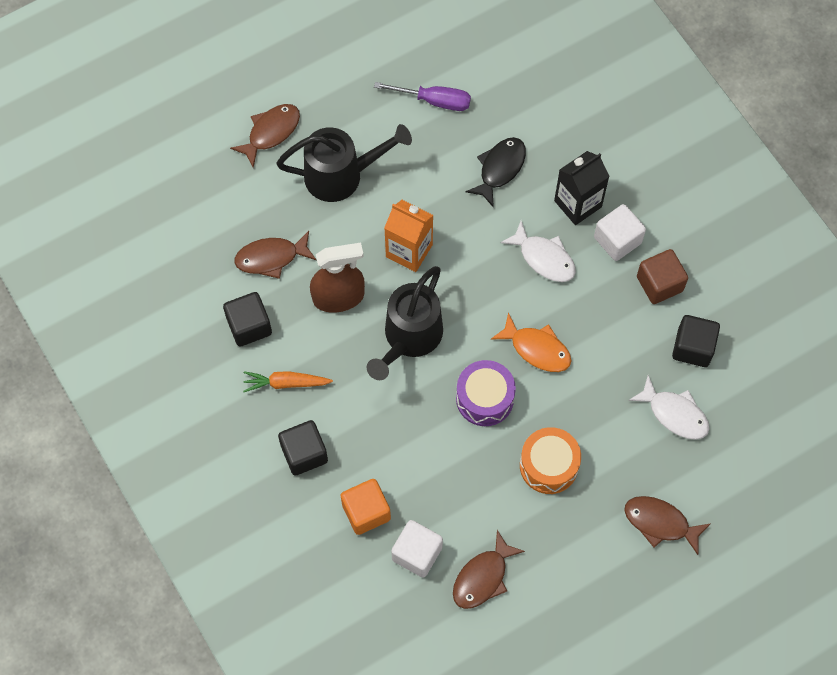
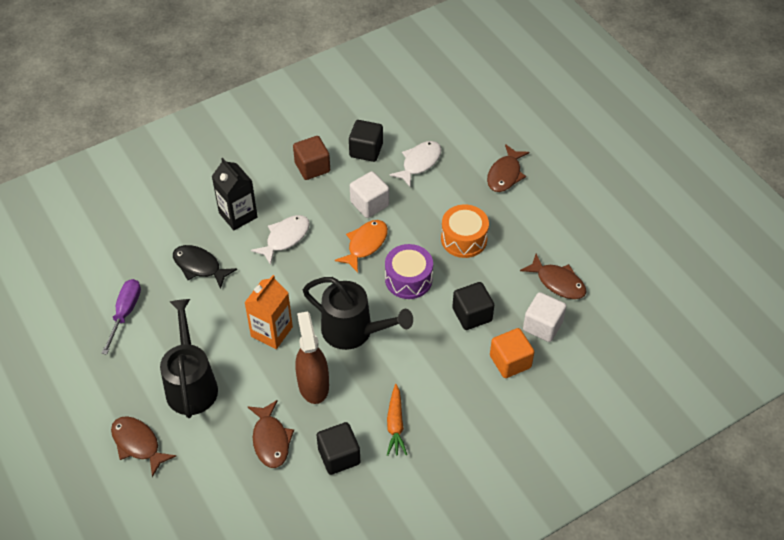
camera: 90 degrees left, 15 degrees down
(304, 453) = (461, 408): black cube -> black cube (472, 315)
(617, 240) = (273, 191): white cube -> white cube (369, 204)

